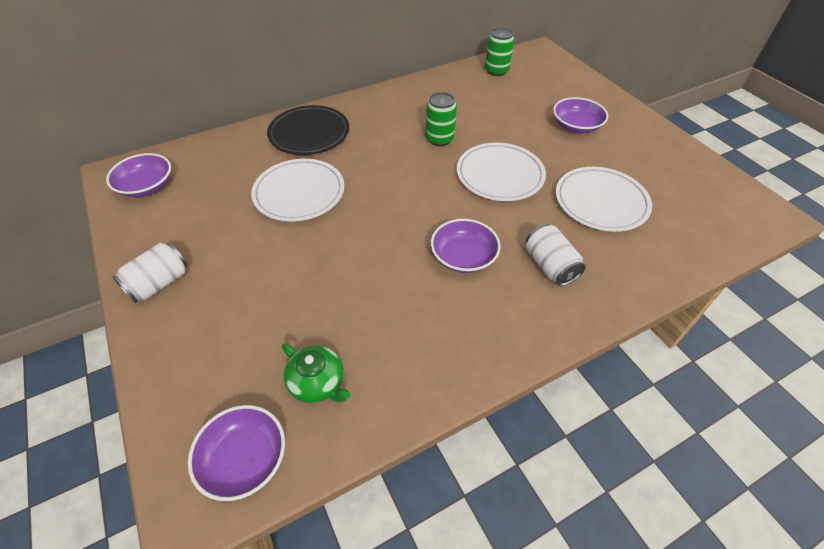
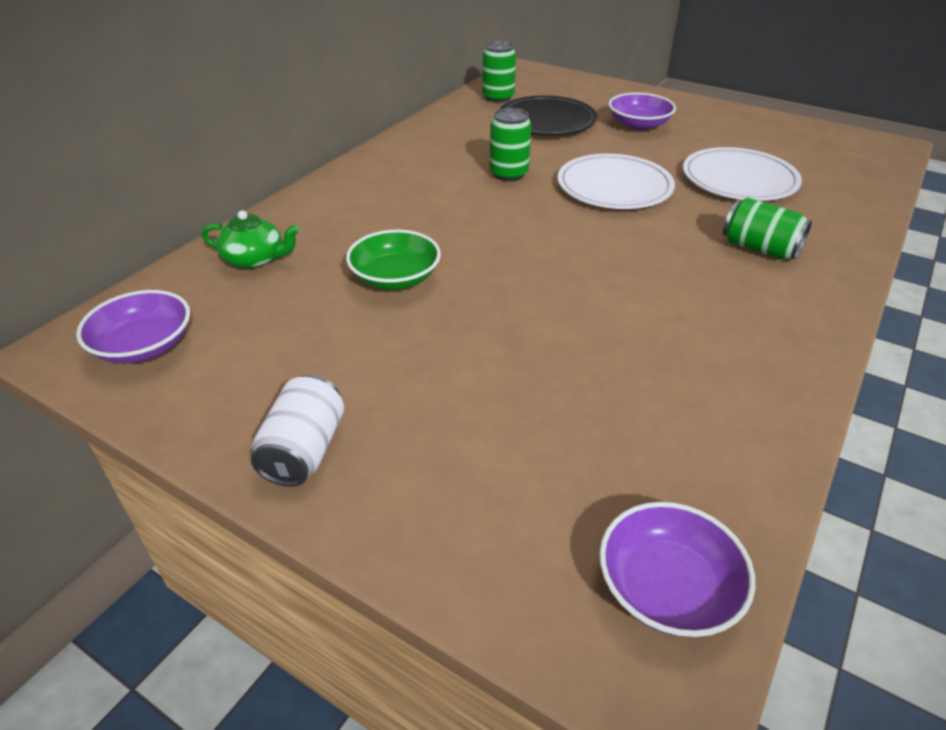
camera: 30 degrees left, 10 degrees down
(299, 193) = (395, 277): white plate -> green bowl
(309, 133) = (335, 213): black plate -> black plate (547, 121)
(318, 382) = (656, 460): green teapot -> green teapot (255, 259)
(463, 257) = (666, 272): purple bowl -> none
(550, 266) = (759, 248): white can -> green can

